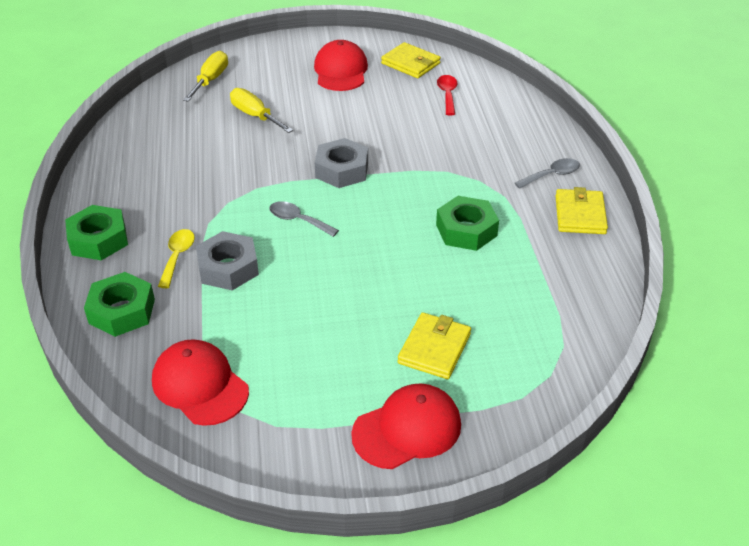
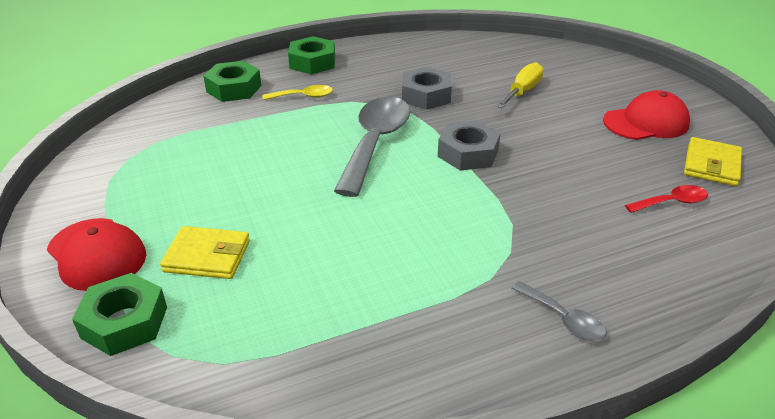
camera: 75 degrees right, 5 degrees down
(200, 385) = (155, 137): red cap -> none
(210, 80) = (560, 60): yellow screwdriver -> none
(228, 268) = (296, 121): grey nut -> grey nut (426, 95)
(298, 220) = (375, 143): grey spoon -> grey spoon, size x2.11
(466, 230) = (408, 254): green nut -> green nut (124, 322)
(580, 215) = (489, 358): yellow wallet -> none

